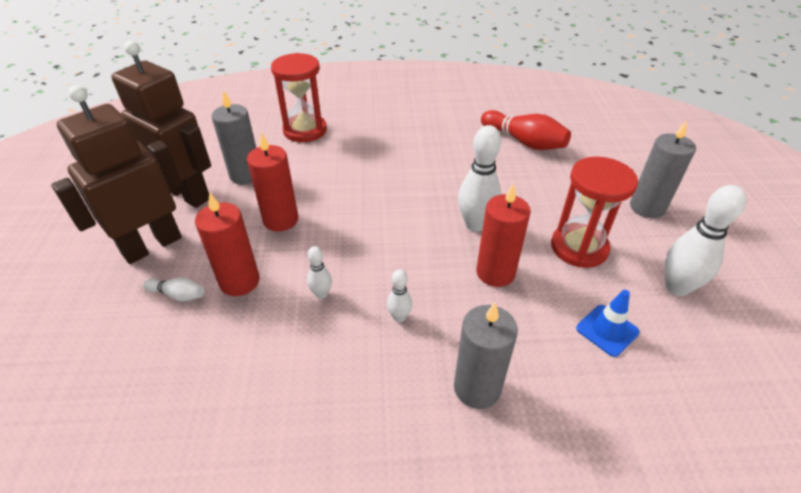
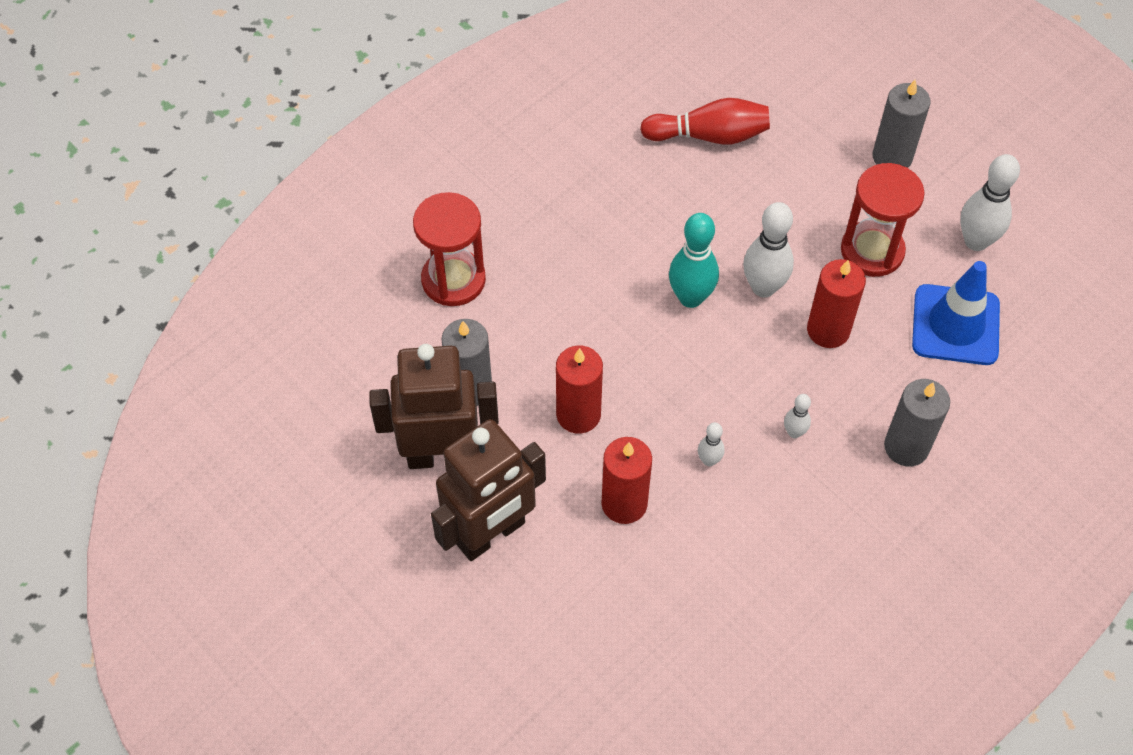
camera: 40 degrees left, 15 degrees up
(152, 245) = (491, 534): brown robot -> brown robot turned 135 degrees counterclockwise
(178, 295) = (587, 557): white bowling pin -> none
(421, 204) = (690, 297): none -> turquoise bowling pin
(607, 330) = (955, 325): blue traffic cone -> blue traffic cone, size x1.77

